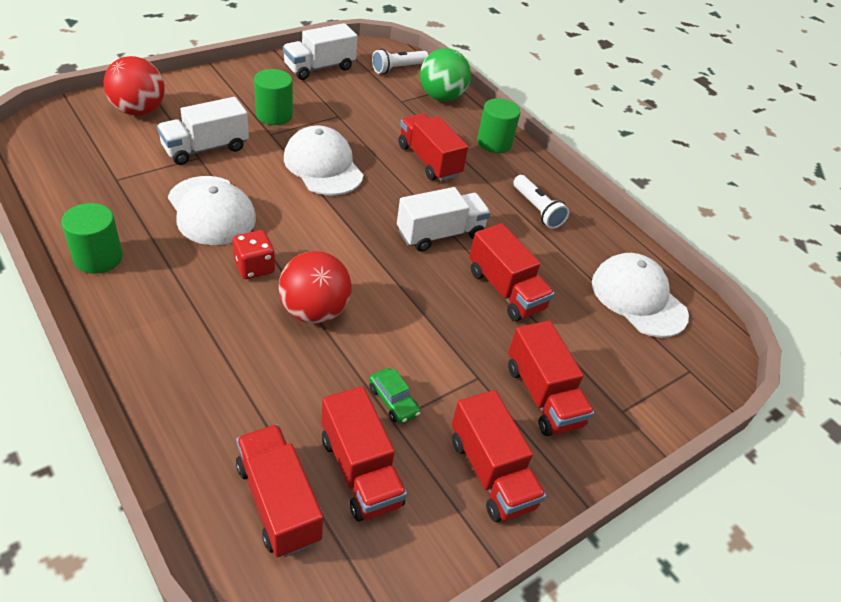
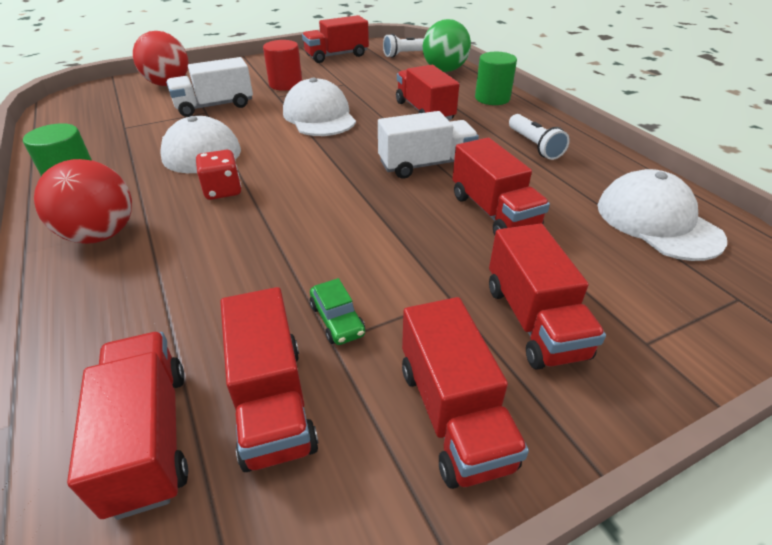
camera: 15 degrees right, 5 degrees down
(274, 115) = (285, 84): green cylinder -> red cylinder
(314, 311) = (271, 228): red ball -> red ball (101, 235)
(319, 68) = (336, 56): white truck -> red truck

